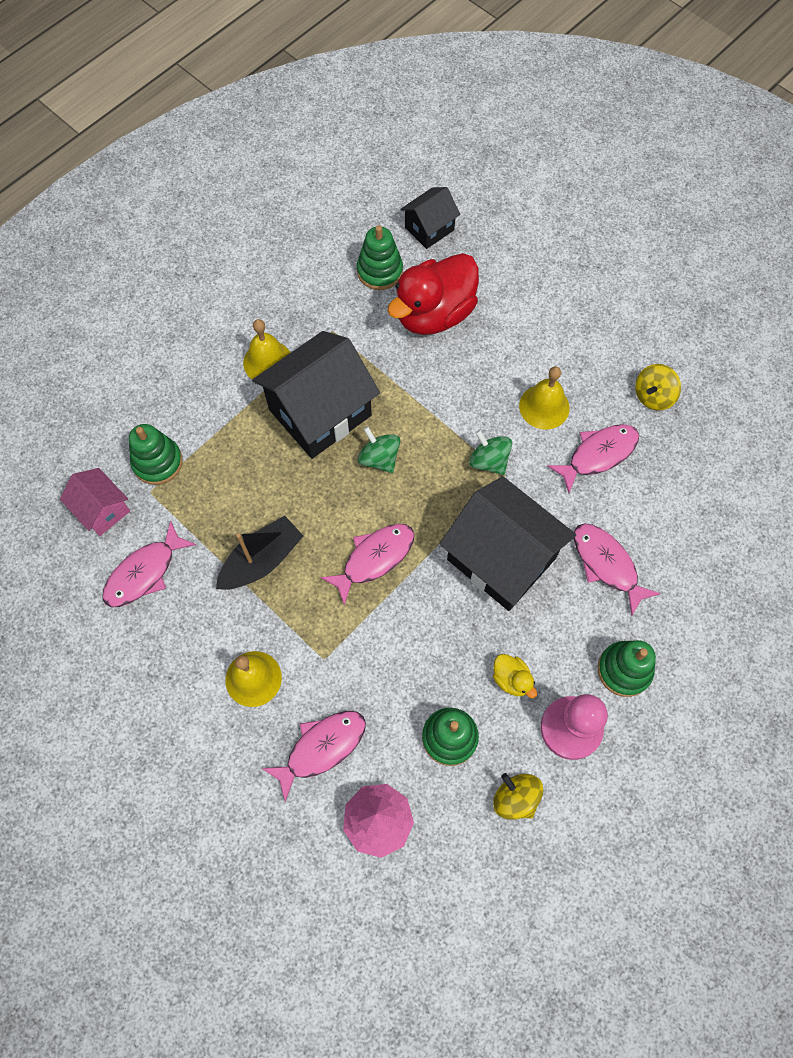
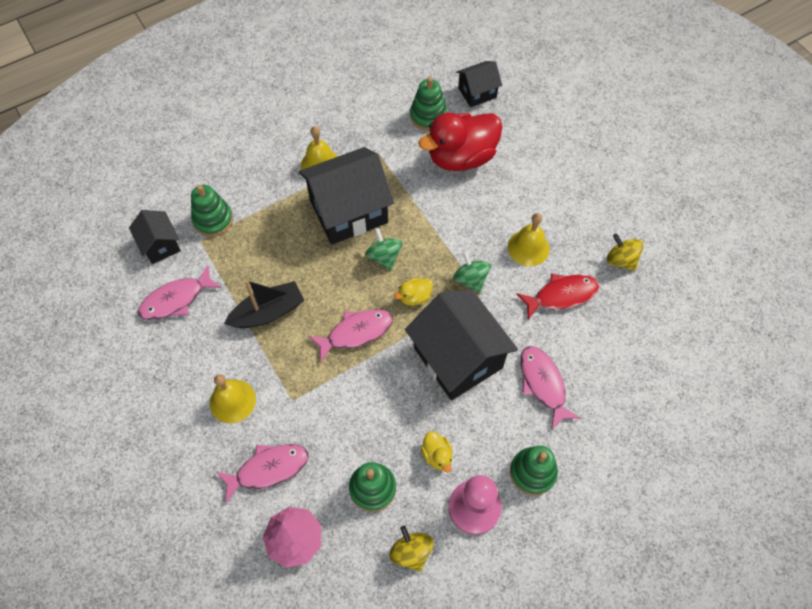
camera: 15 degrees right, 5 degrees down
(102, 510) = (160, 245): pink house -> black house
(430, 498) = (414, 297): none -> yellow duck
(598, 455) = (561, 295): pink fish -> red fish
(653, 396) = (621, 260): yellow spinning top -> yellow spinning top turned 75 degrees clockwise

